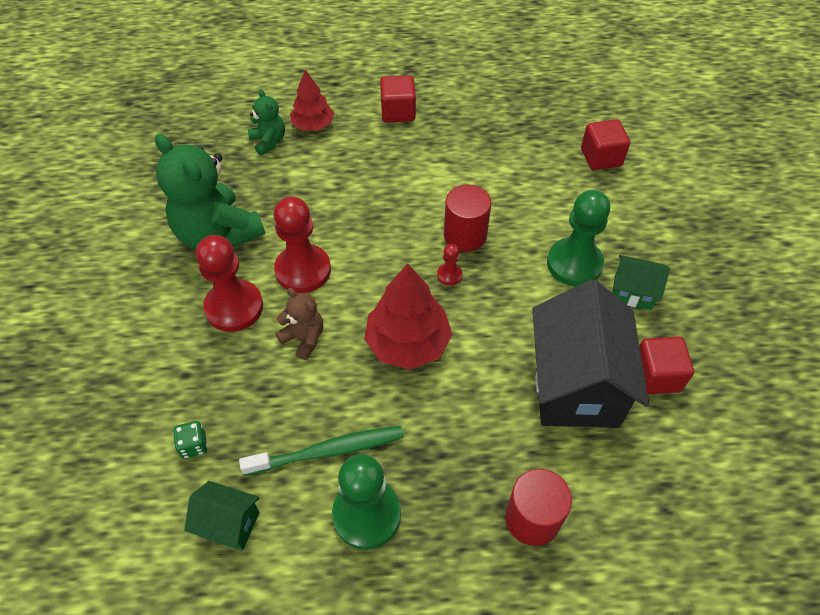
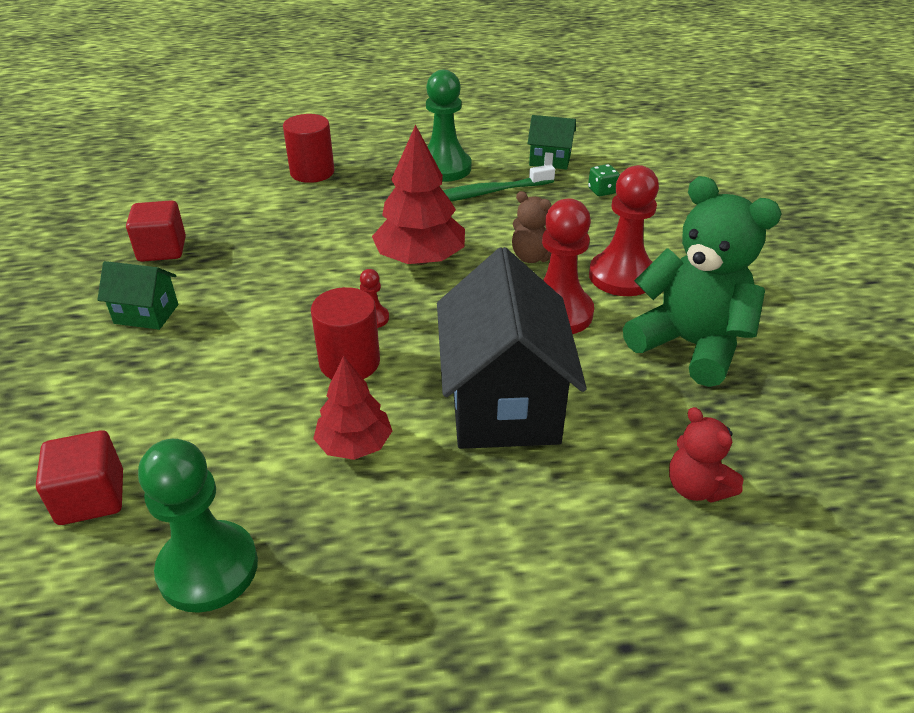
camera: 175 degrees right, 15 degrees down
(268, 142) = (696, 487): green teddy bear -> red teddy bear
(313, 125) = (631, 529): red tree -> red tree (354, 444)
(398, 112) = (470, 574): red cube -> none
(574, 264) = (207, 338): green pawn -> green pawn (208, 568)
(575, 385) = (249, 240): black house -> black house (504, 403)

